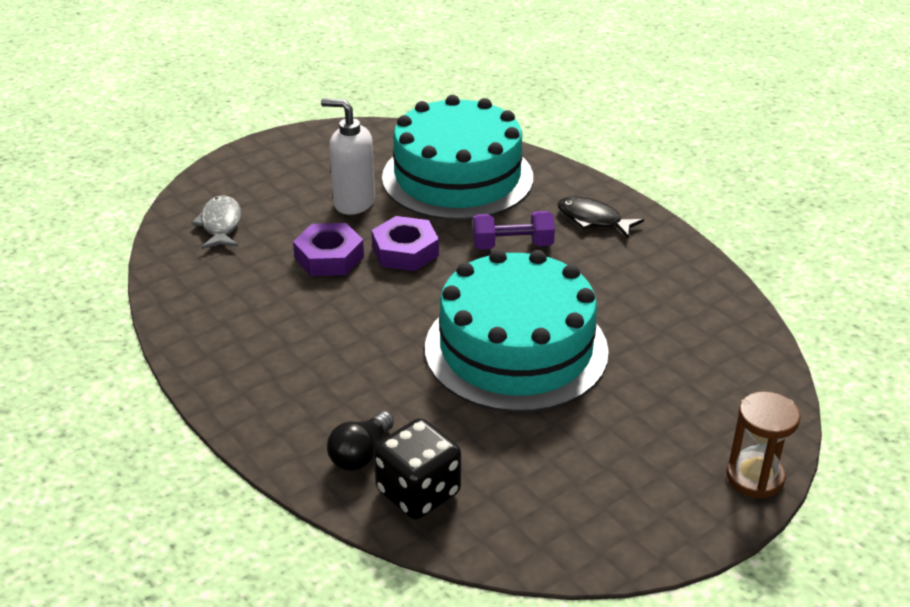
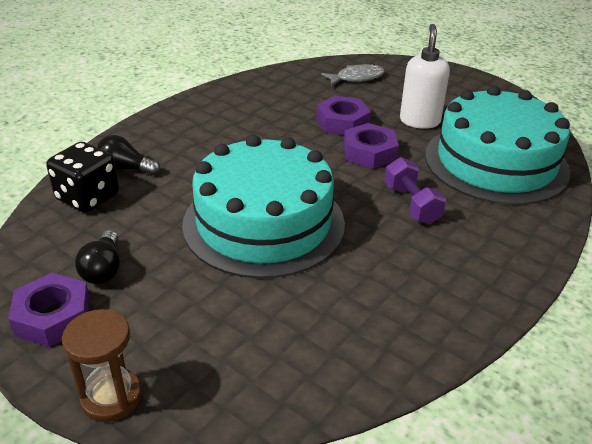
camera: 75 degrees right, 0 degrees up
(568, 479) = (103, 269): none -> black light bulb
(593, 220) = (487, 248): black fish -> none
(641, 521) = (53, 317): none -> purple nut

